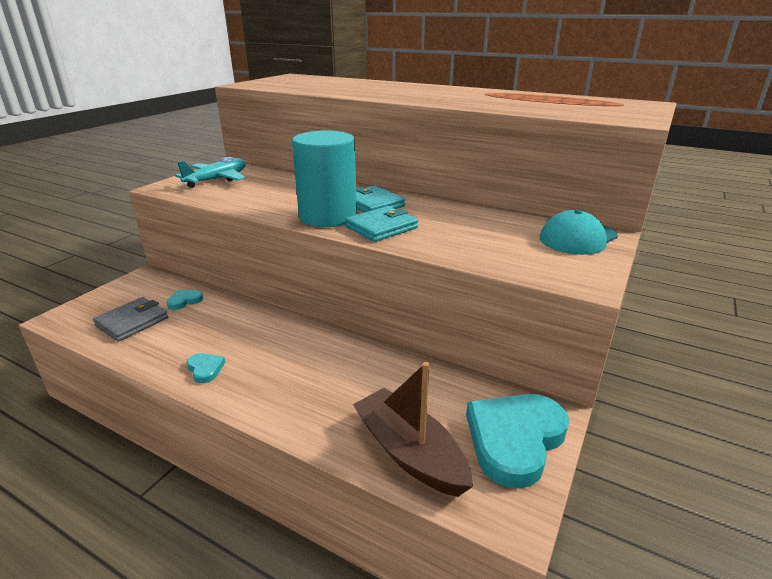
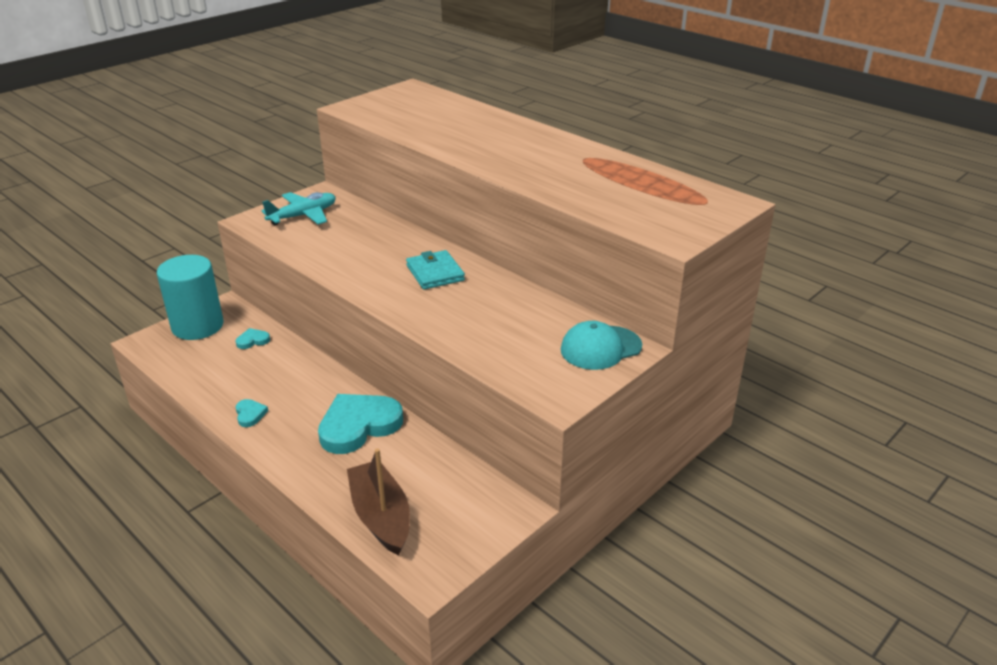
camera: 15 degrees right, 5 degrees up
(132, 322) = (202, 356): grey wallet -> none
(328, 217) = (383, 285): turquoise cylinder -> turquoise cylinder (197, 326)
(381, 227) = (424, 306): turquoise wallet -> none
(514, 439) = (471, 523): turquoise heart -> turquoise heart (358, 426)

